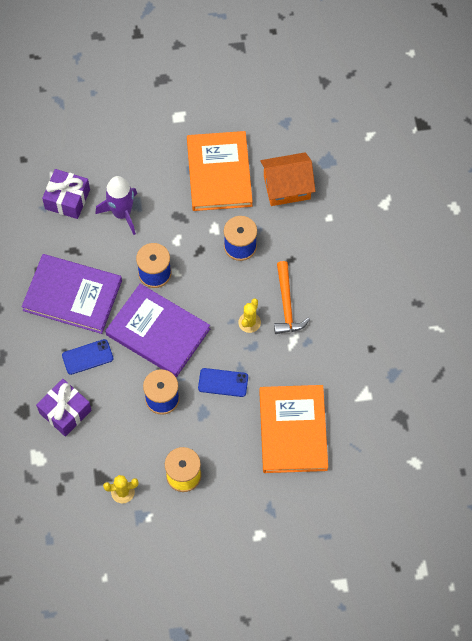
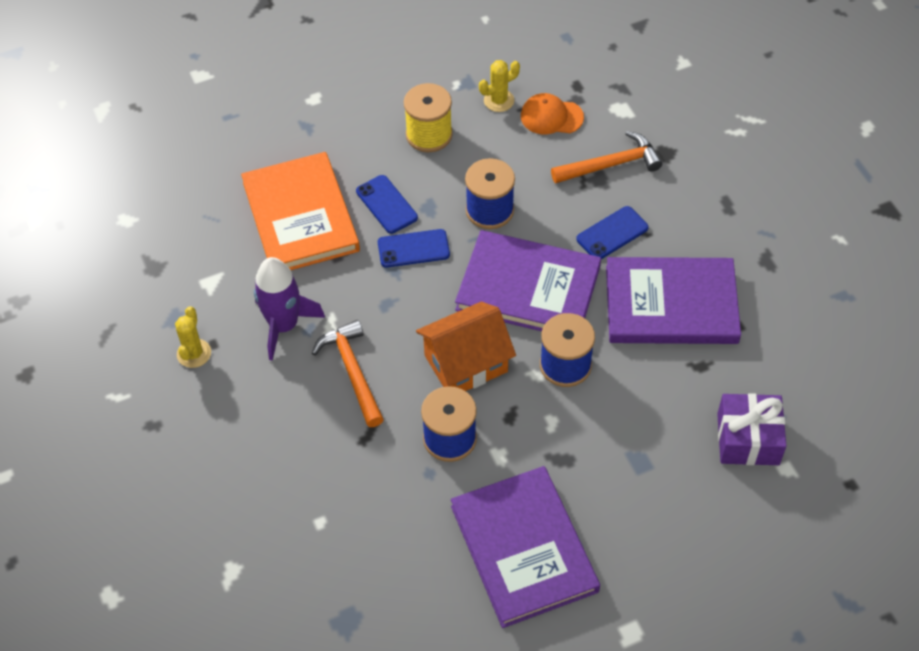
camera: 165 degrees right, 10 degrees down
(65, 411) = (611, 165): purple gift -> orange hammer
(90, 466) = (551, 117): none -> orange cap
(122, 213) = (653, 440): purple rocket -> purple rocket (284, 325)
(219, 173) = (523, 548): orange book -> purple book
(231, 423) = (386, 204): none -> blue phone
(249, 322) = (401, 333): yellow cactus -> yellow cactus (194, 353)
(287, 187) = (403, 554): orange house -> orange house (466, 363)

